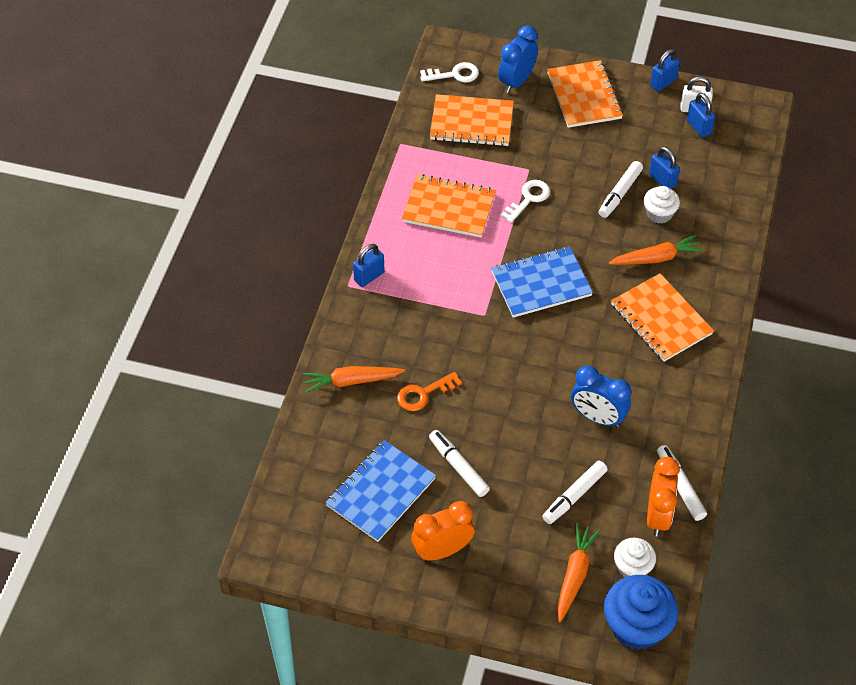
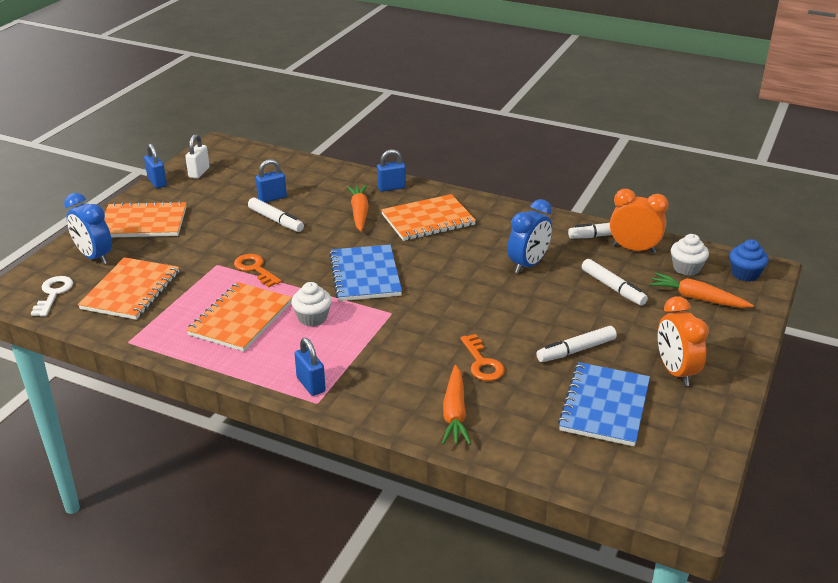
camera: 80 degrees left, 20 degrees down
(381, 492) = (605, 406): blue notebook -> blue notebook turned 60 degrees clockwise
(528, 199) = (255, 269): white key -> orange key
(636, 626) = (745, 274): blue cupcake -> blue cupcake, size x0.59
(659, 213) = (309, 205): white cupcake -> white cupcake (312, 318)
(698, 127) = (221, 174): blue padlock -> blue padlock (391, 188)

